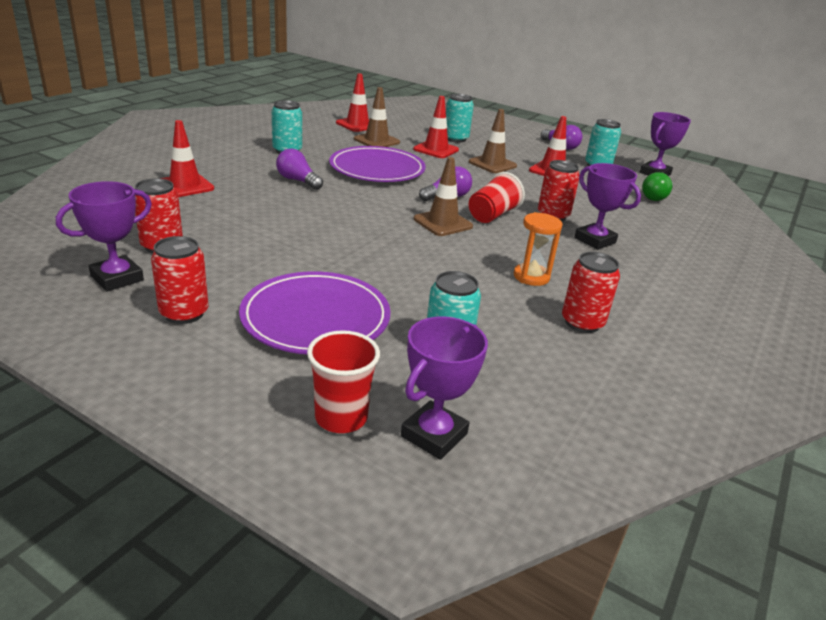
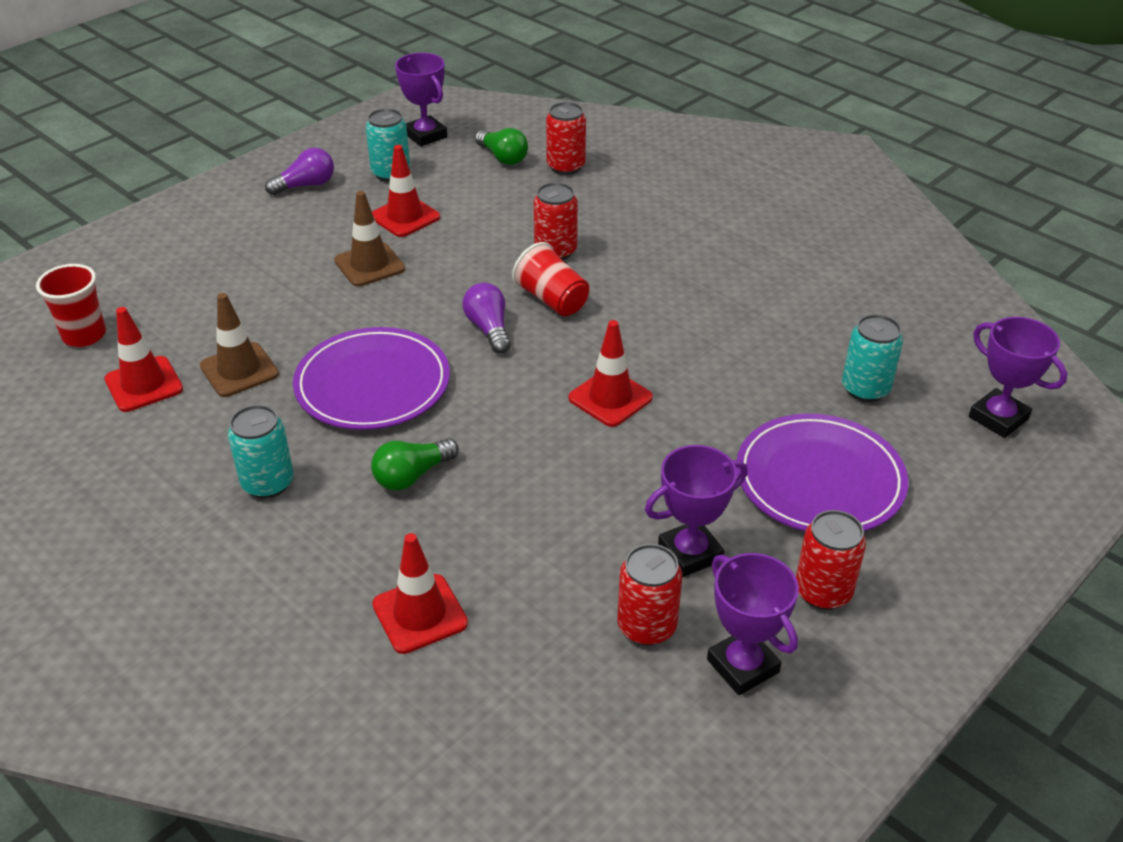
camera: 75 degrees left, 10 degrees up
(298, 181) = (412, 476): purple light bulb -> green light bulb
(341, 417) = (987, 473): red cup -> red cup (84, 335)
(436, 150) = (296, 310): red traffic cone -> red traffic cone (610, 398)
(443, 223) = (574, 346): brown traffic cone -> none
(455, 139) = (249, 281): turquoise can -> none
(531, 277) = (715, 303): orange hourglass -> none
(582, 323) = (807, 291): red can -> red can (566, 166)
(594, 240) = (625, 237): purple trophy -> purple trophy (690, 553)

